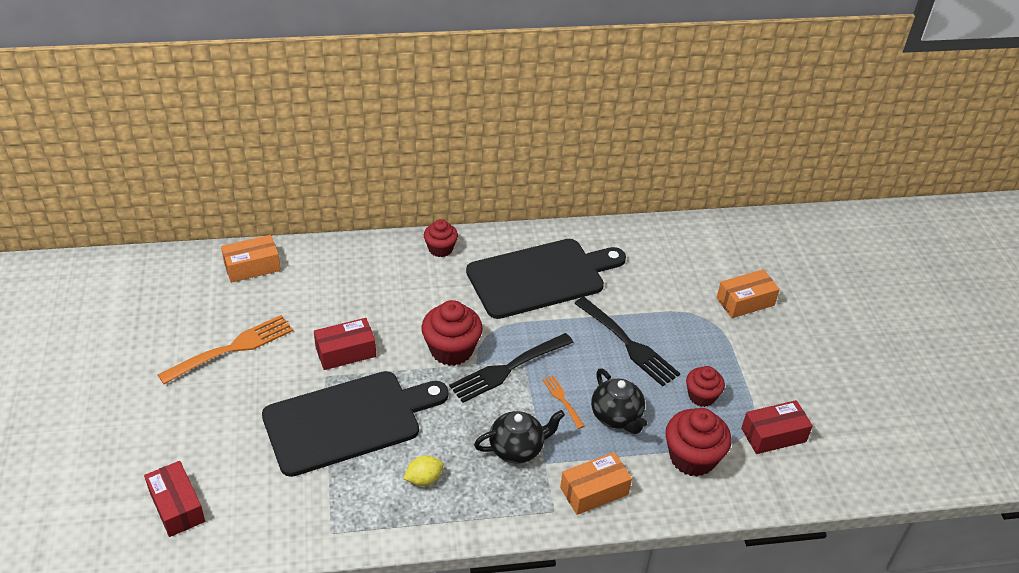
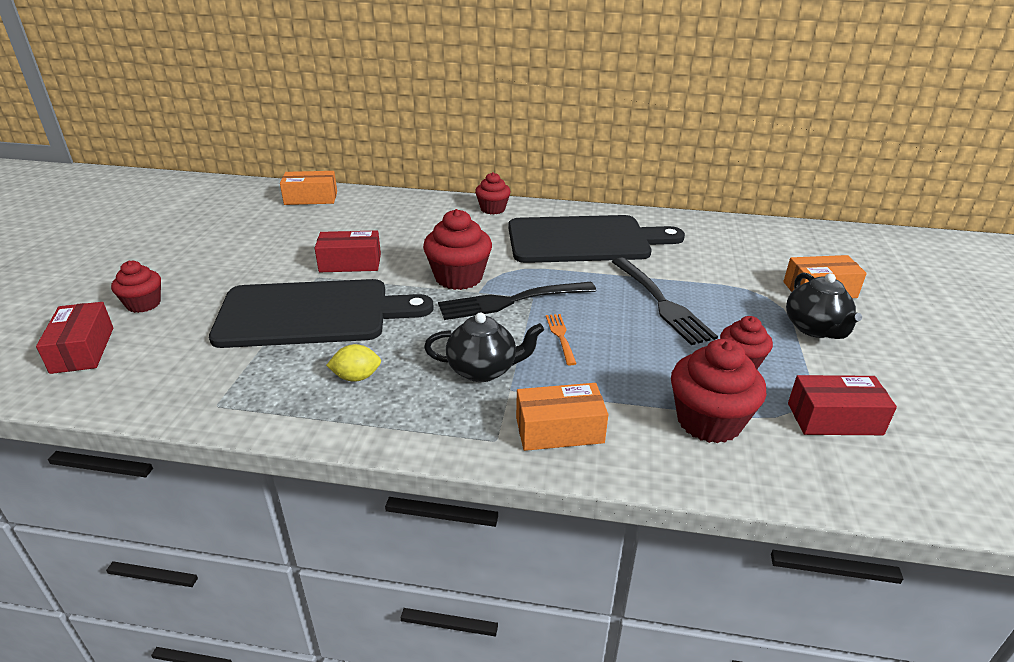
camera: 20 degrees right, 10 degrees down
(189, 444) = (143, 304): none -> red cupcake
(231, 349) = (245, 245): orange fork -> none
(616, 417) = (621, 363): black teapot -> black teapot (815, 329)

